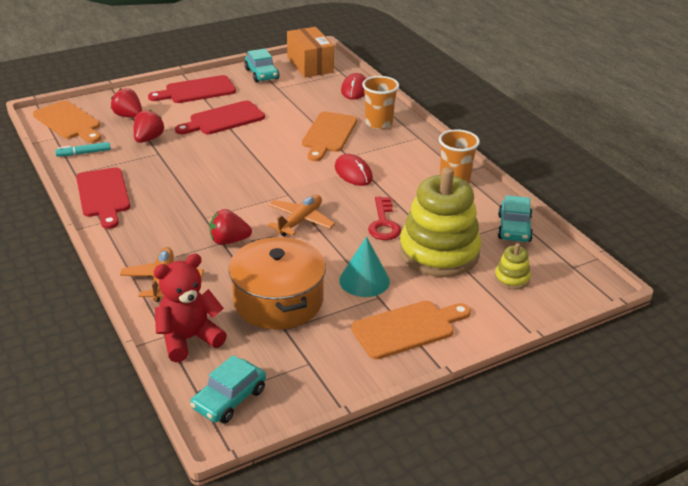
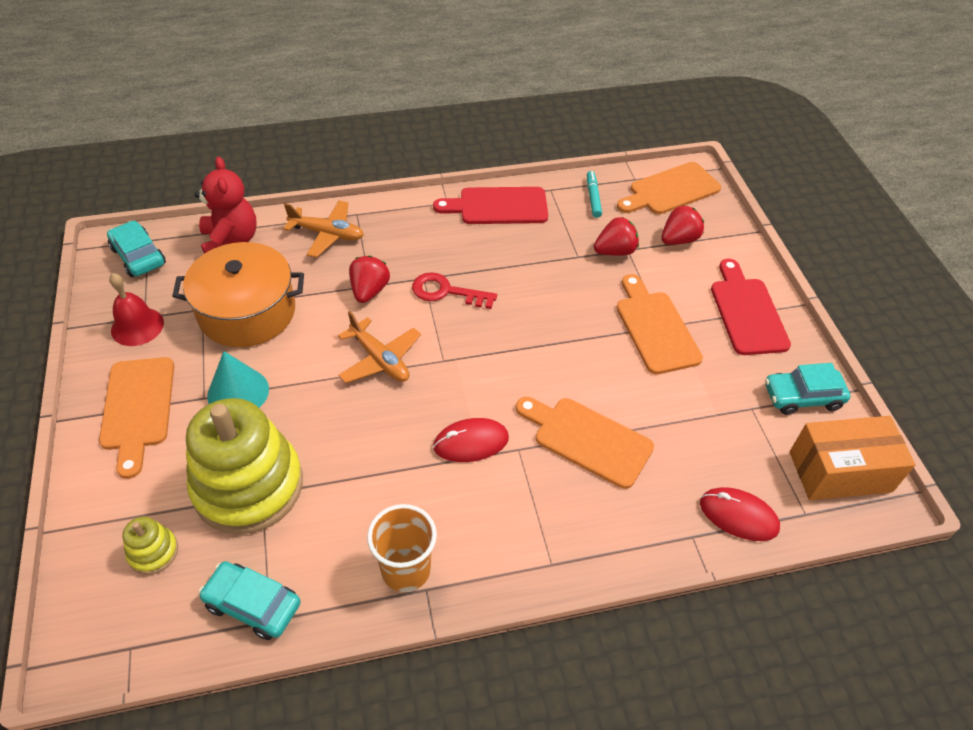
camera: 105 degrees right, 15 degrees up
(148, 139) = (615, 251): red strawberry -> red strawberry turned 60 degrees counterclockwise
(223, 119) = (655, 328): red cutting board -> orange cutting board
(322, 363) = (137, 326): none -> red bell
(378, 123) = (611, 518): orange cup -> none
(383, 223) = (338, 443): red key -> red key (446, 292)

